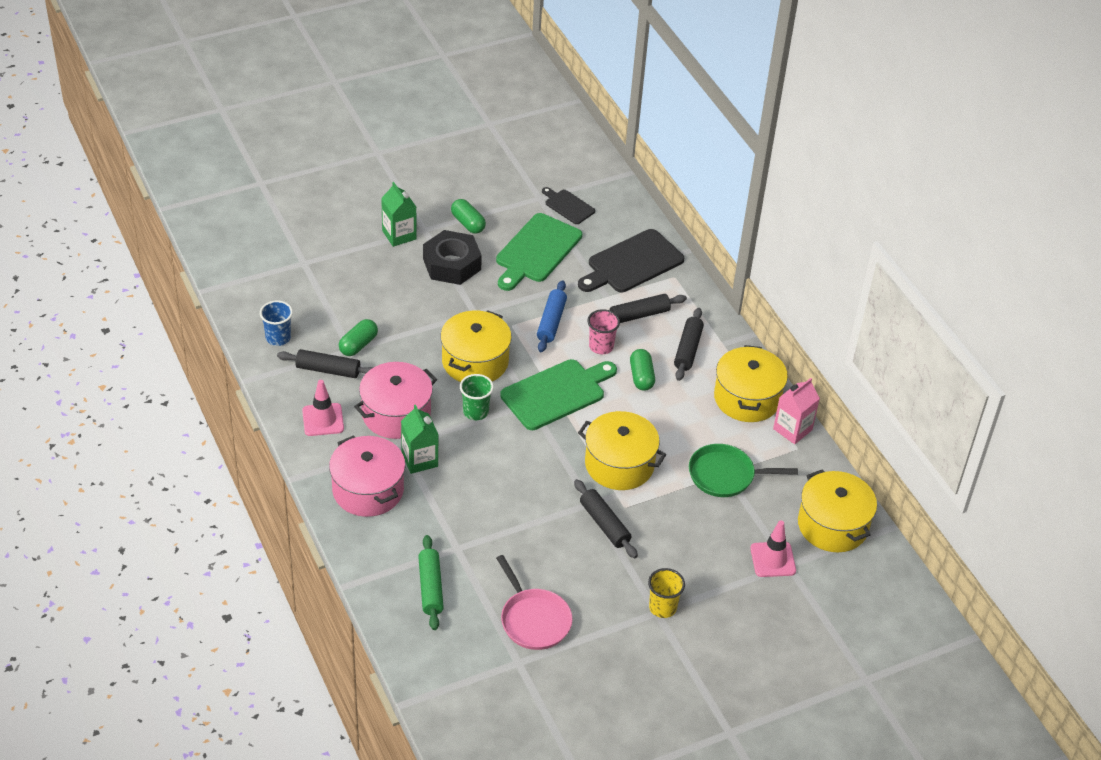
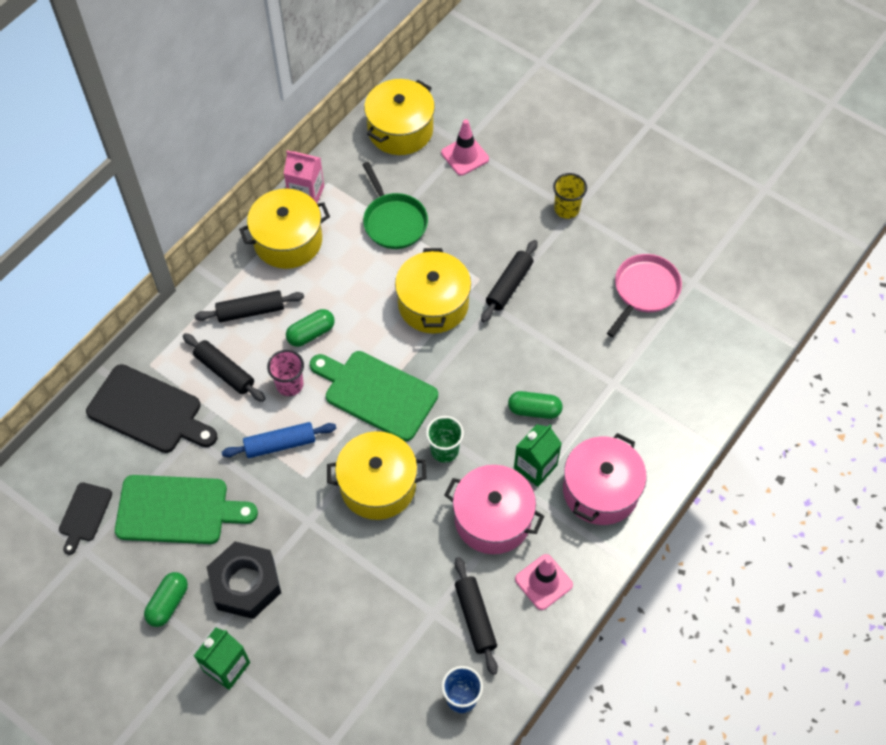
camera: 115 degrees left, 15 degrees up
(358, 345) = (422, 609): green capsule -> green capsule (534, 410)
(430, 587) = (668, 381): green rolling pin -> none

